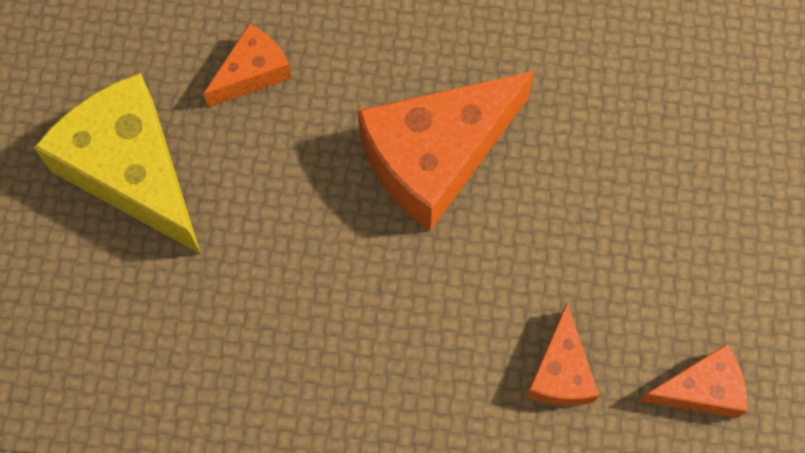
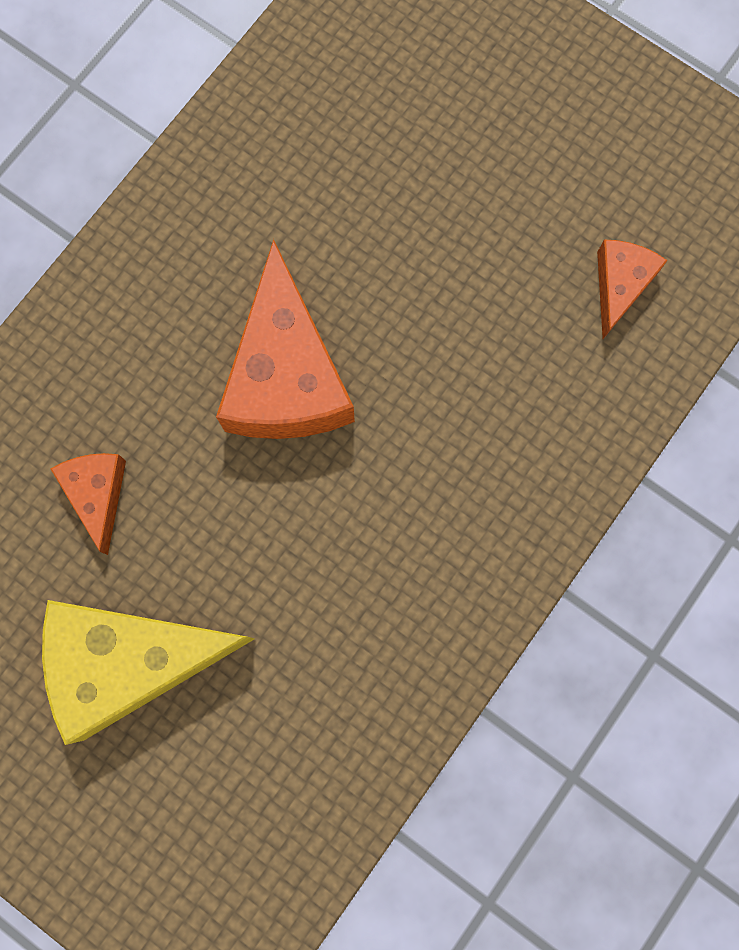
camera: 60 degrees left, 10 degrees up
(560, 371) = (543, 387): orange cheese -> none

